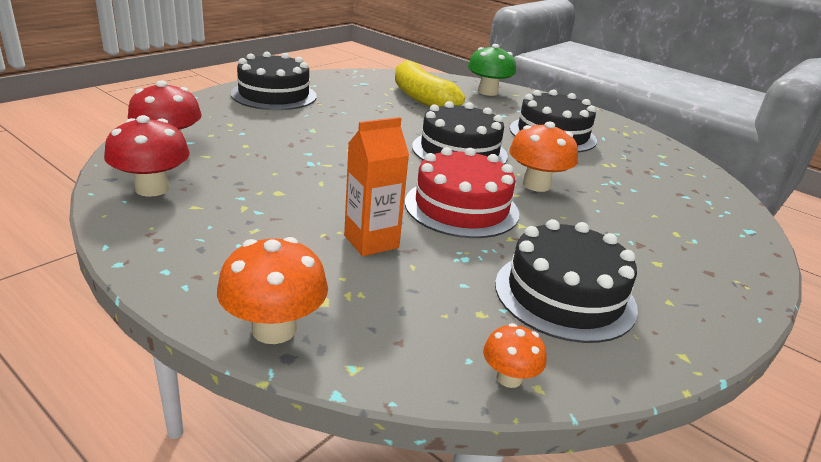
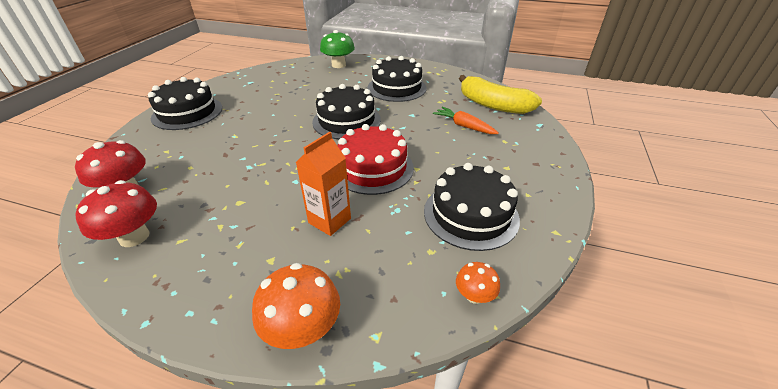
camera: 20 degrees left, 10 degrees up
(422, 98) = (298, 83): yellow banana -> yellow banana (493, 105)
(536, 185) = (408, 132): orange mushroom -> none
(624, 200) = (464, 126): none -> orange carrot

